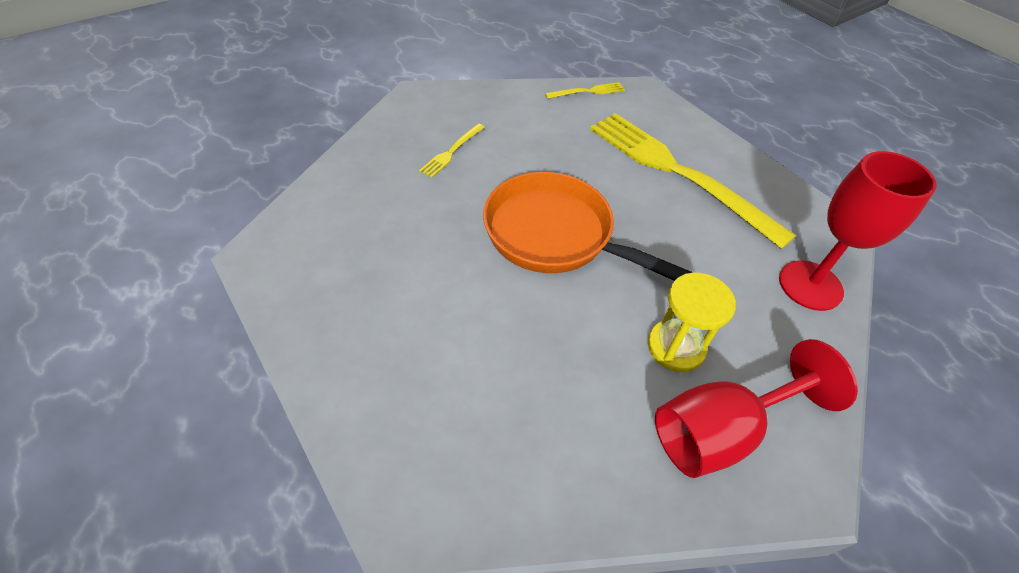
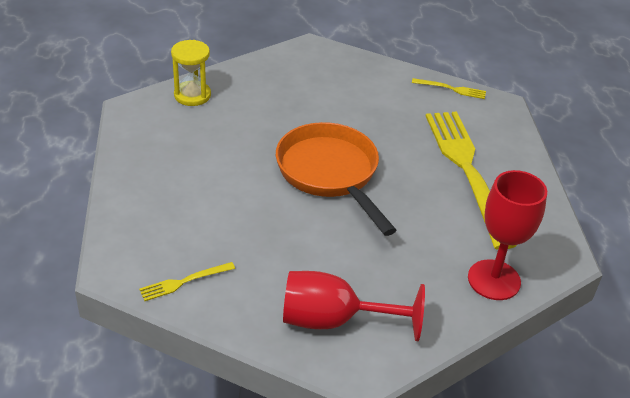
camera: 30 degrees right, 10 degrees down
(451, 152) = (303, 94): yellow fork -> yellow fork (184, 282)
(676, 347) = (350, 268): yellow hourglass -> yellow hourglass (192, 95)

